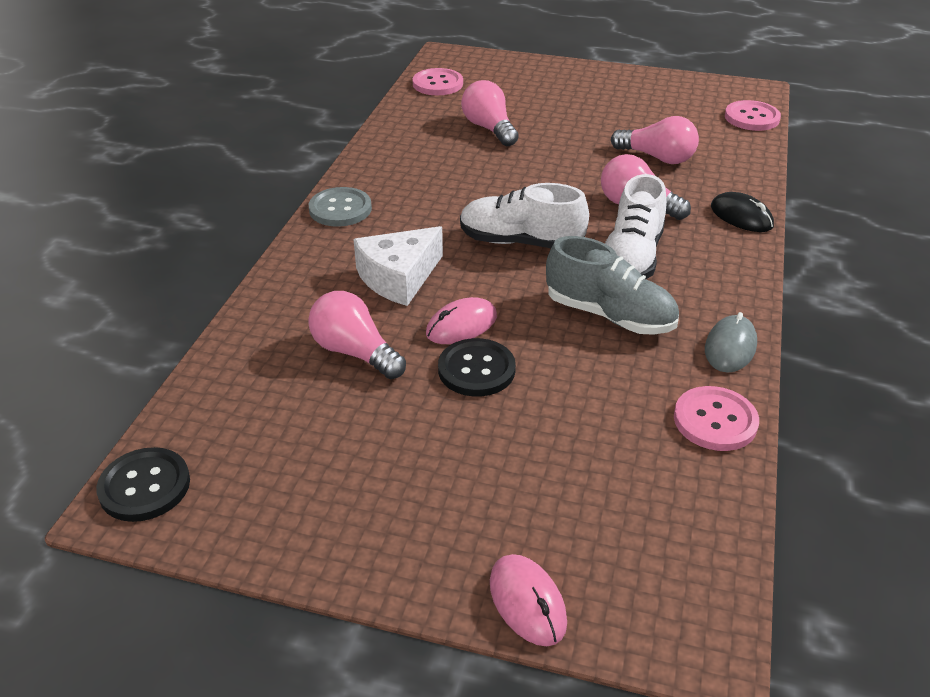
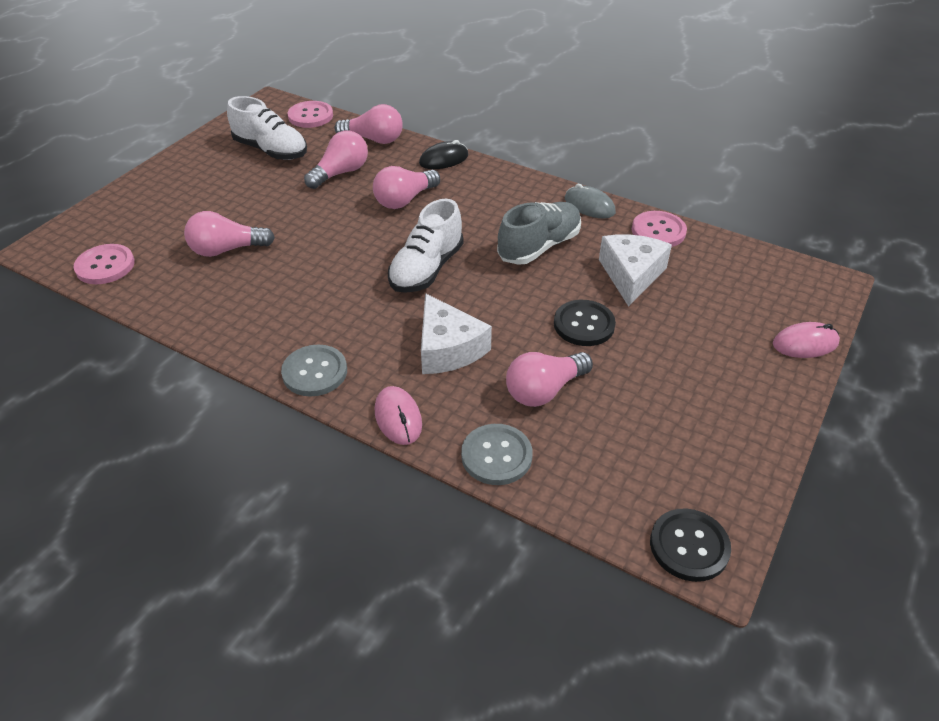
camera: 75 degrees left, 5 degrees up
(254, 332) = (496, 456): none -> grey button
(461, 325) = (527, 323): pink mouse -> pink mouse (398, 418)
(595, 402) = (631, 275): none -> white cheese
(631, 258) = (473, 220): white shoe -> white shoe (271, 150)
(741, 163) = (374, 139): none -> pink light bulb

